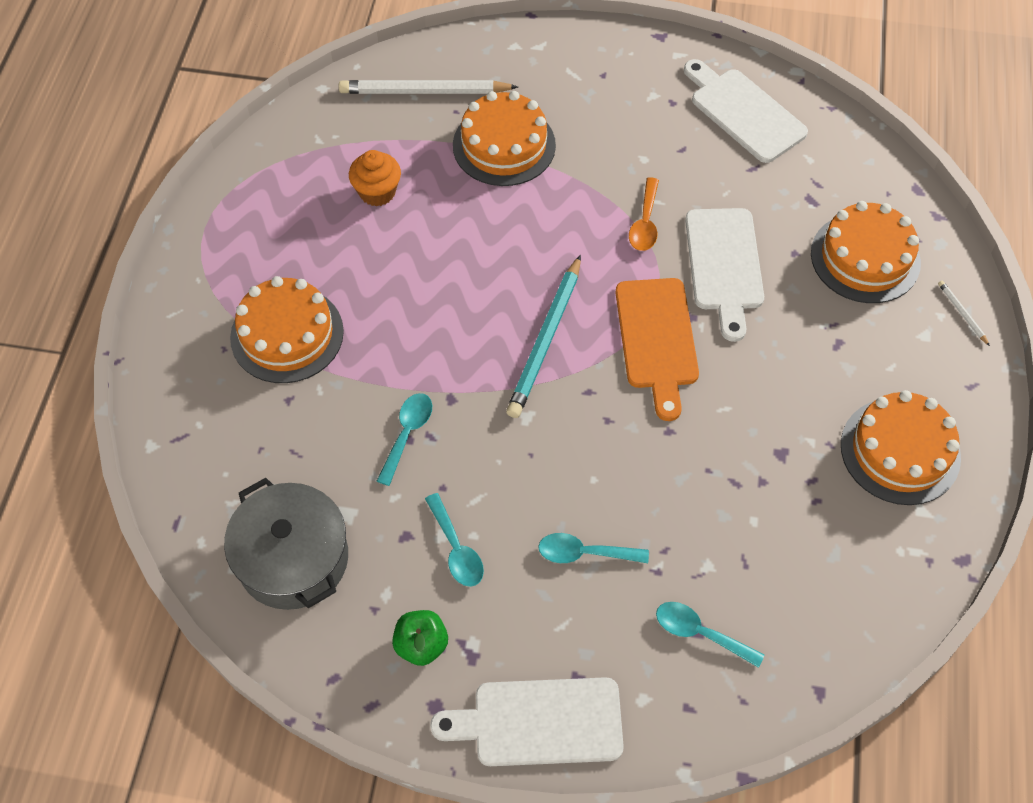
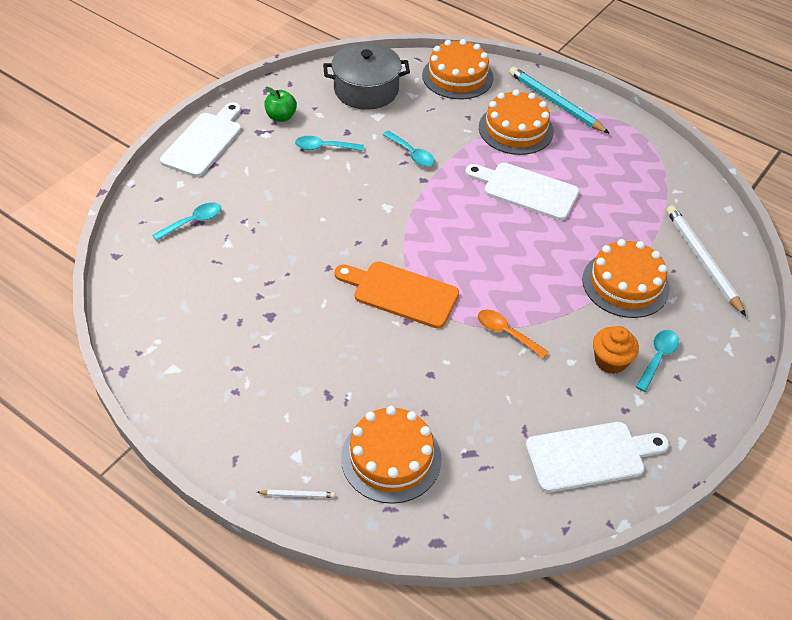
camera: 115 degrees right, 10 degrees down
(377, 192) = (612, 203): orange cupcake -> orange cupcake (610, 361)
(424, 91) = (702, 260): white pencil -> white pencil turned 45 degrees counterclockwise
(545, 340) = (438, 238): turquoise pencil -> turquoise pencil (555, 103)
(584, 553) = (279, 195): turquoise spoon -> turquoise spoon (657, 358)
(724, 265) = (439, 361): white cutting board -> white cutting board (526, 190)
(900, 451) = (221, 382): orange cake -> orange cake (457, 76)

